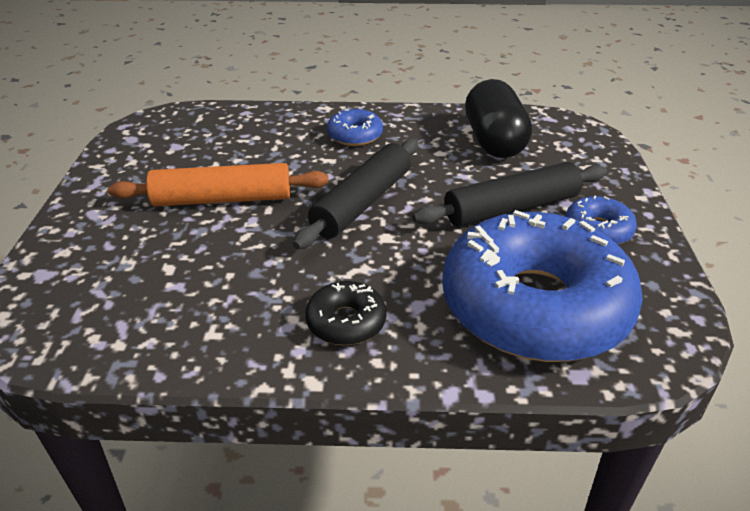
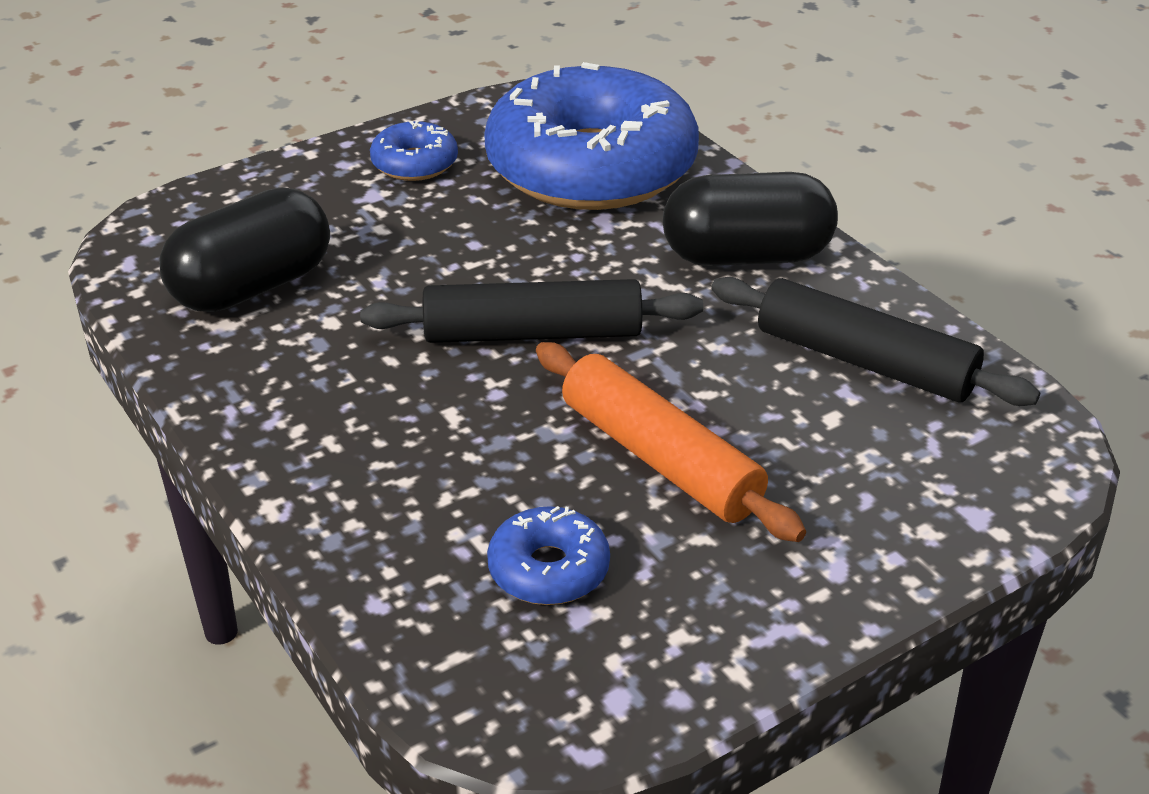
camera: 125 degrees left, 0 degrees up
(346, 322) = (746, 256): black donut -> black capsule
(355, 135) = (351, 422): blue donut -> blue donut (548, 569)
(511, 208) = (426, 225): black rolling pin -> black rolling pin (864, 361)

